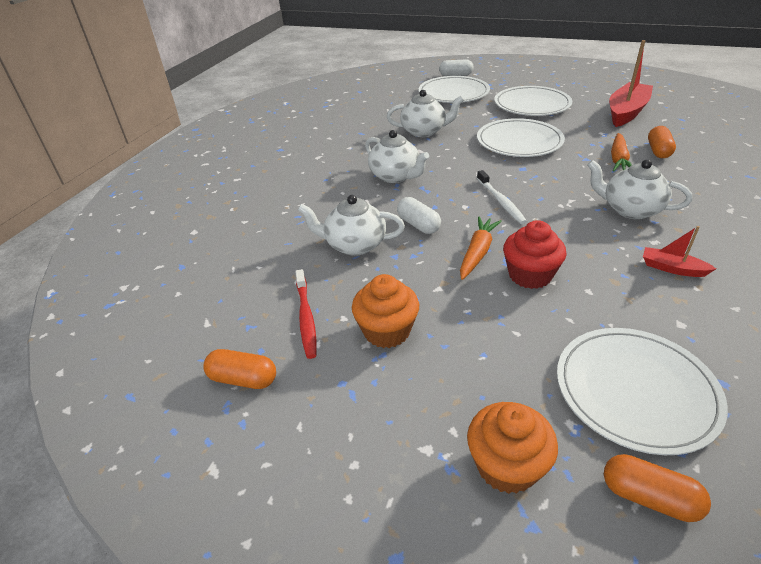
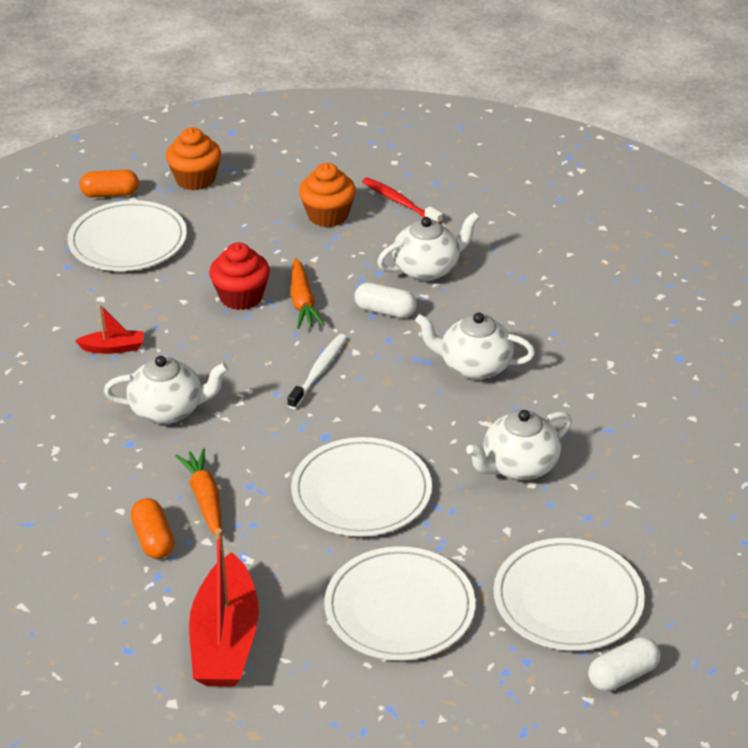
camera: 145 degrees right, 0 degrees up
(243, 379) = (398, 158): orange capsule -> none
(501, 202) = (319, 371): white toothbrush -> white toothbrush turned 75 degrees clockwise

